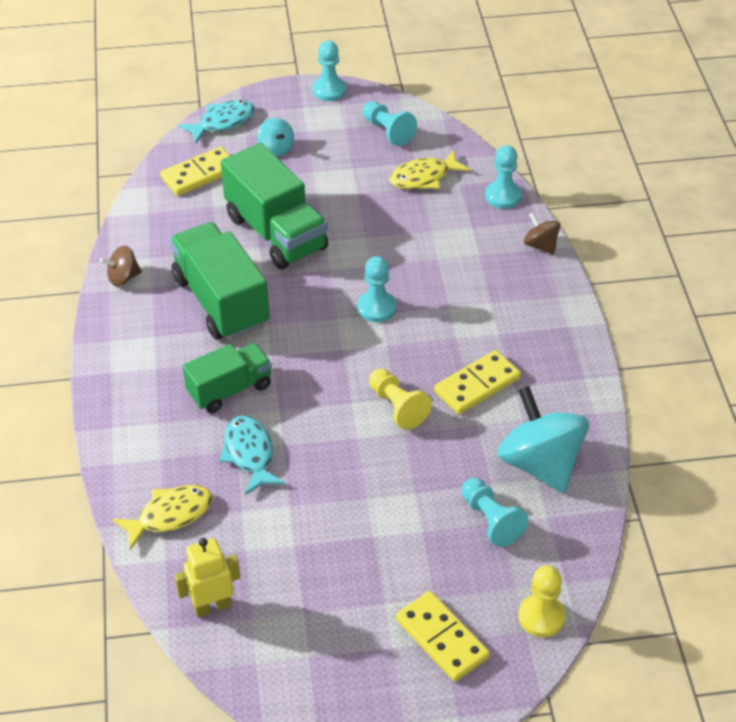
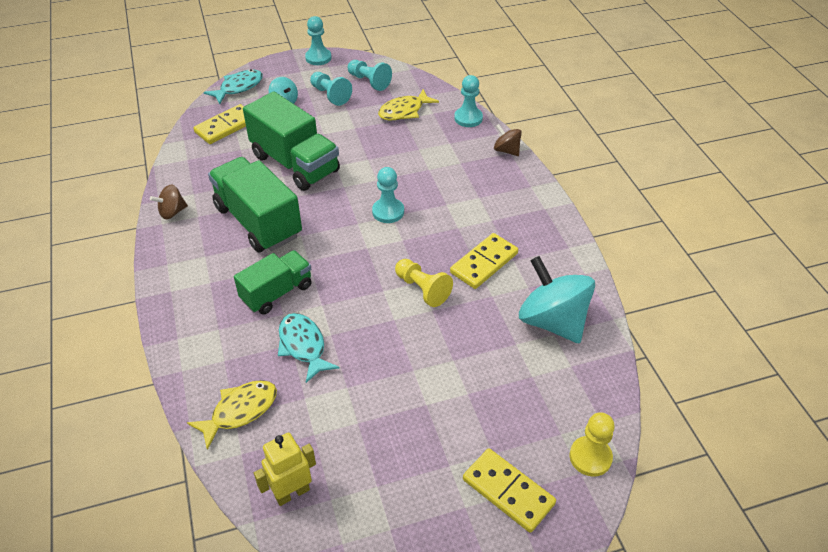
camera: 10 degrees left, 0 degrees up
(491, 520) = (524, 375): turquoise pawn -> turquoise pawn (330, 95)

